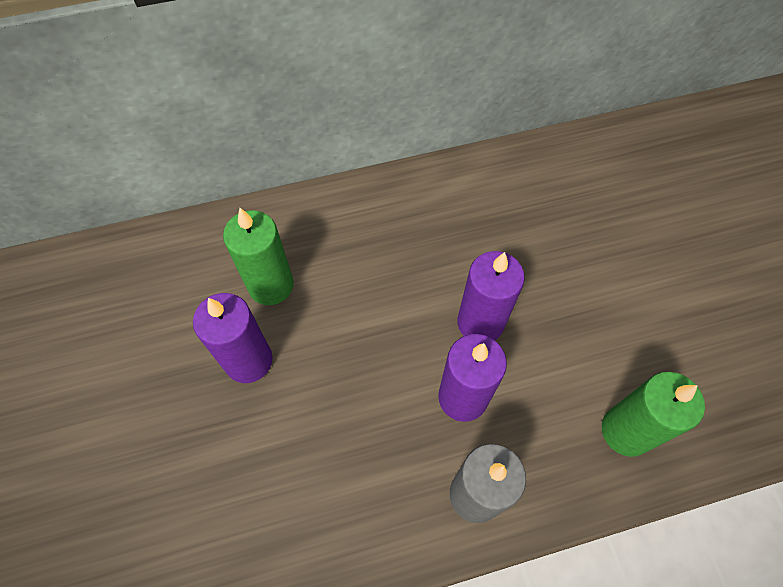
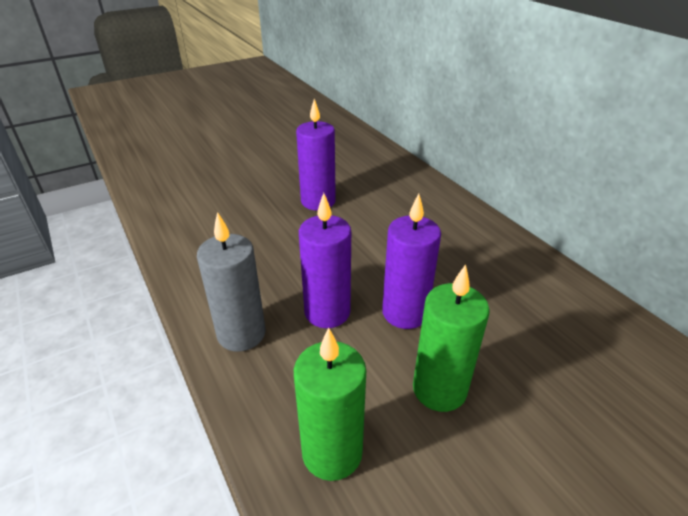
camera: 75 degrees right, 25 degrees down
(271, 285) = (378, 199): green candle -> green candle (439, 389)

